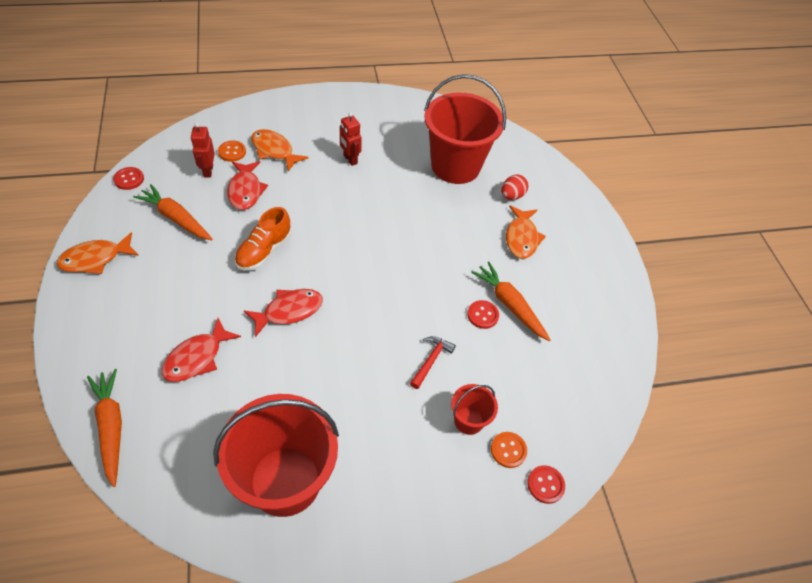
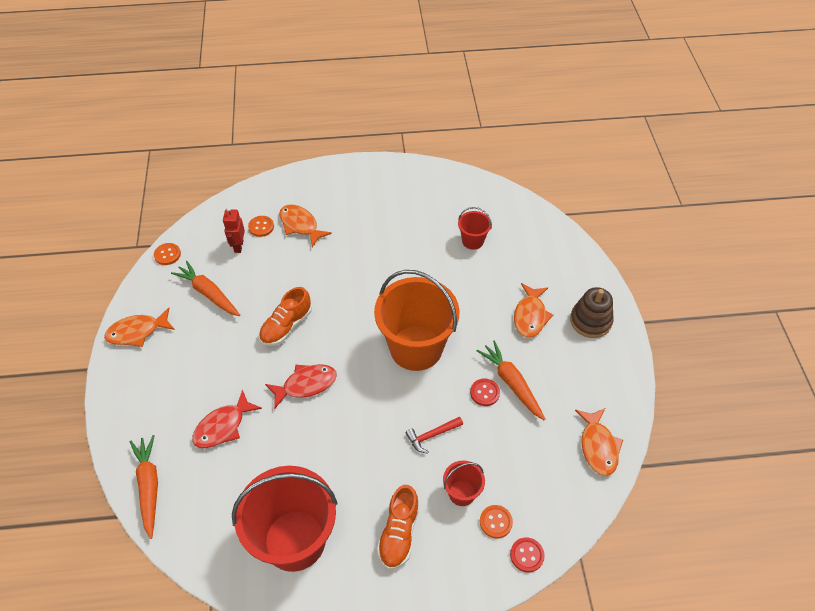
camera: 10 degrees right, 0 degrees up
(129, 179) = (167, 255): red button -> orange button
(245, 190) = (272, 266): red fish -> none
(350, 159) = (371, 234): red robot -> none
(403, 467) = (399, 533): none -> orange shoe
(406, 271) = (416, 348): none -> orange bucket
(431, 360) = (432, 435): red hammer -> red hammer turned 150 degrees counterclockwise
(455, 166) = (472, 241): red bucket -> red bucket, size x0.45
(512, 196) = (525, 272): red egg -> none
(582, 242) = (590, 321): none -> brown stacking toy
(606, 367) = (598, 446): none -> orange fish

